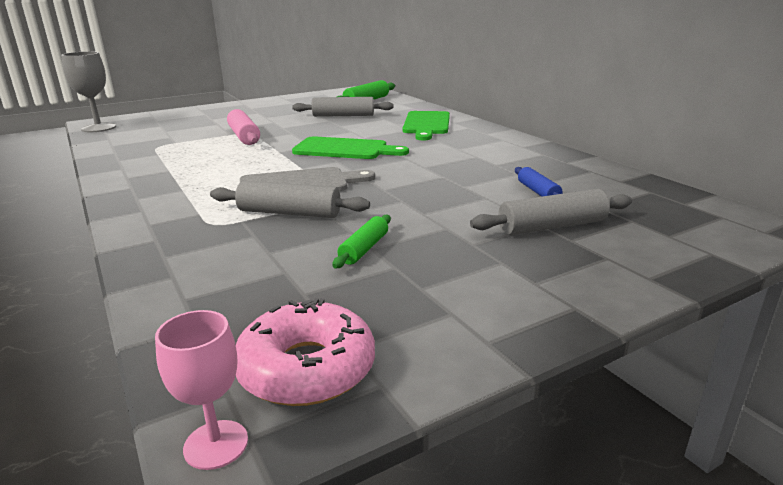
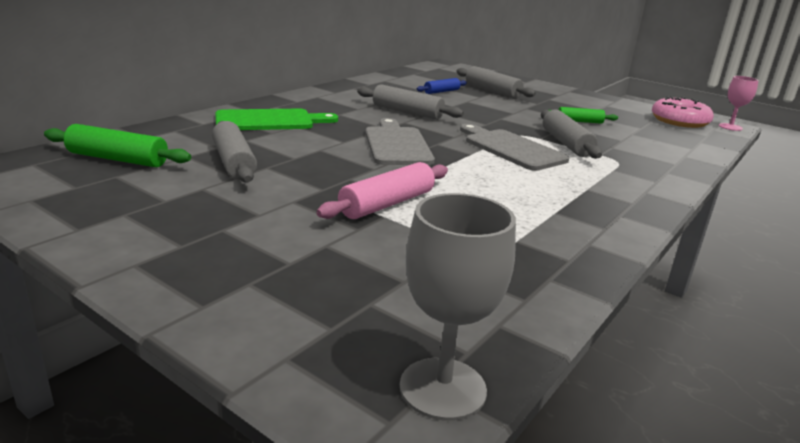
camera: 115 degrees left, 0 degrees up
(345, 149) = (397, 145): green cutting board -> grey cutting board
(440, 163) = (407, 112): none -> grey rolling pin

